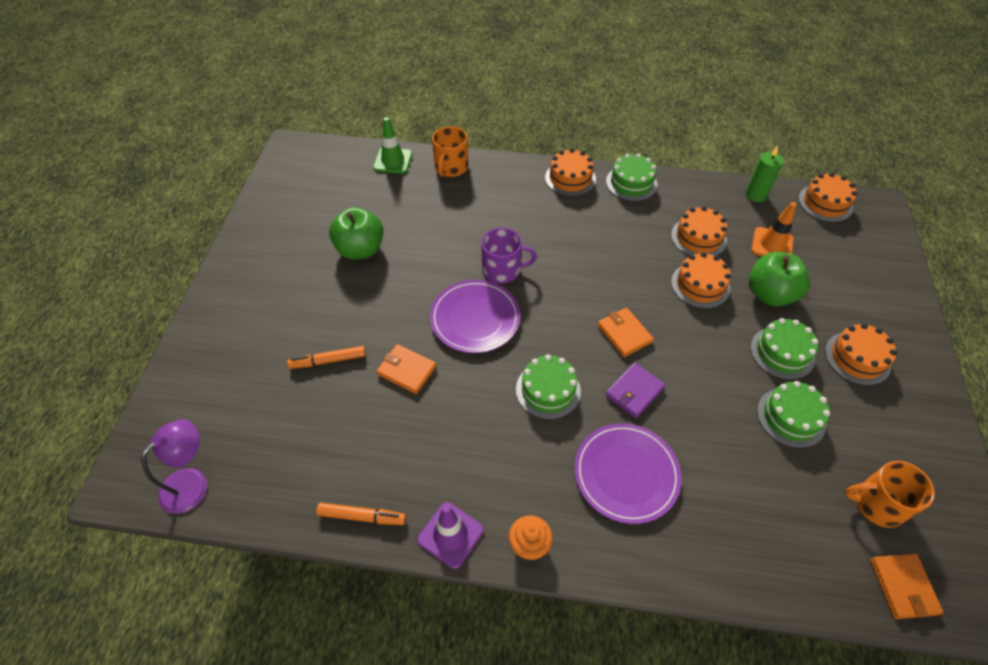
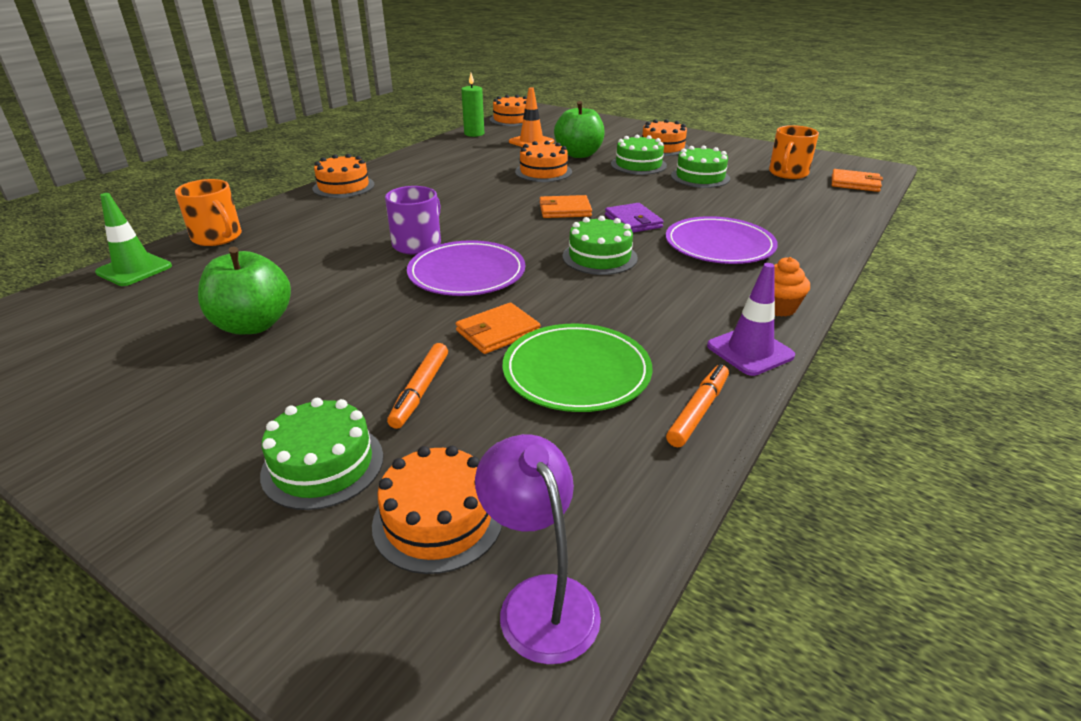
camera: 65 degrees left, 20 degrees down
(379, 432) = (576, 372): none -> green plate
(631, 183) = (392, 166): green cake -> green cake (323, 465)
(698, 238) = (492, 160): orange cake -> orange cake (438, 519)

